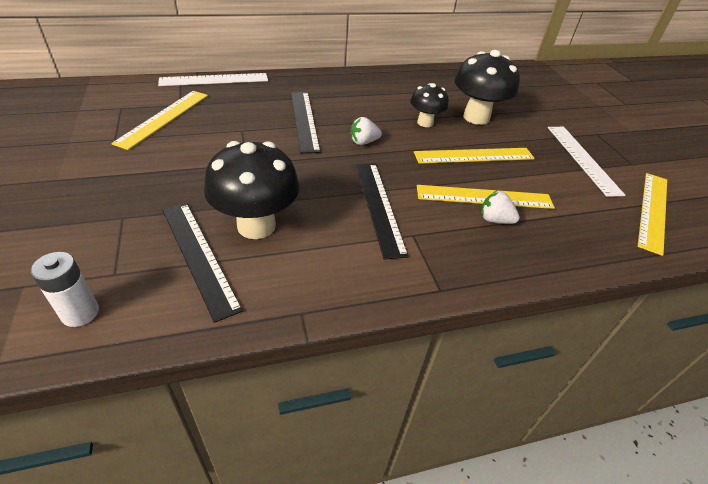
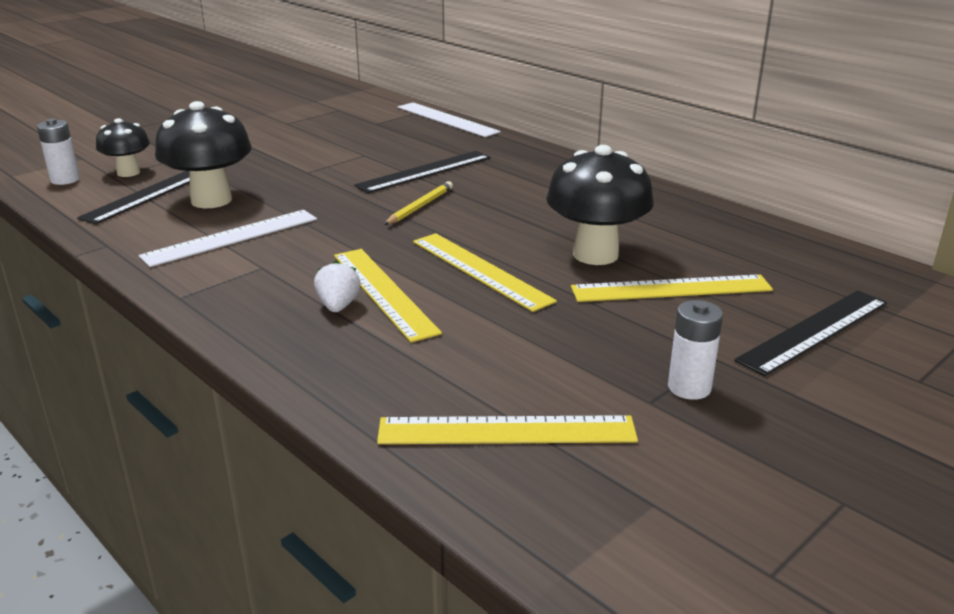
camera: 65 degrees right, 15 degrees down
(164, 118) = (343, 125): yellow ruler -> yellow ruler (671, 289)
(363, 142) = (420, 206): white strawberry -> yellow pencil
(378, 206) = (296, 240): black ruler -> black ruler (814, 331)
(425, 123) = (522, 227): black mushroom -> black mushroom (128, 172)
(582, 159) = (595, 352): white ruler -> white ruler (231, 237)
(622, 150) = (689, 387): none -> white battery

